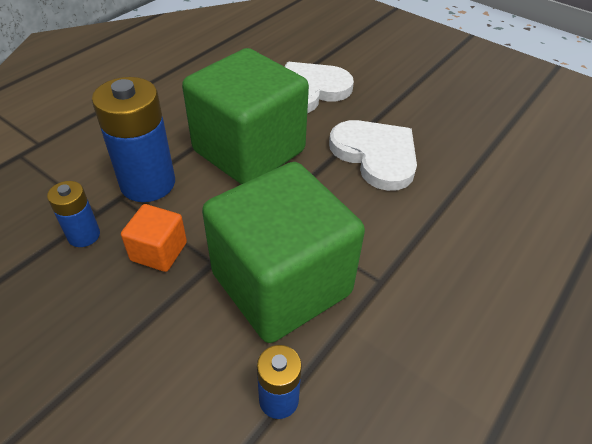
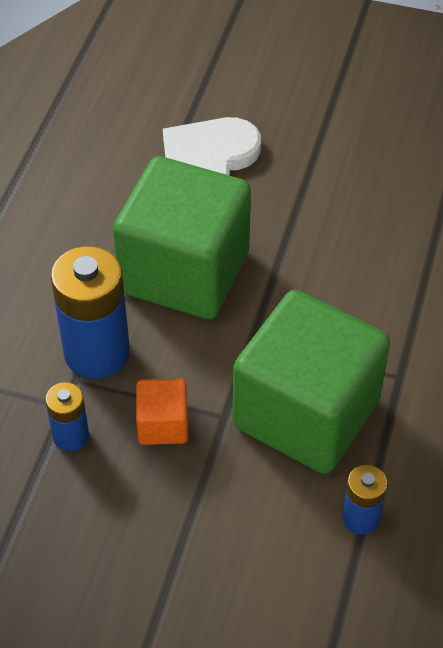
camera: 20 degrees left, 5 degrees up
(376, 155) = (330, 229): white heart -> none

